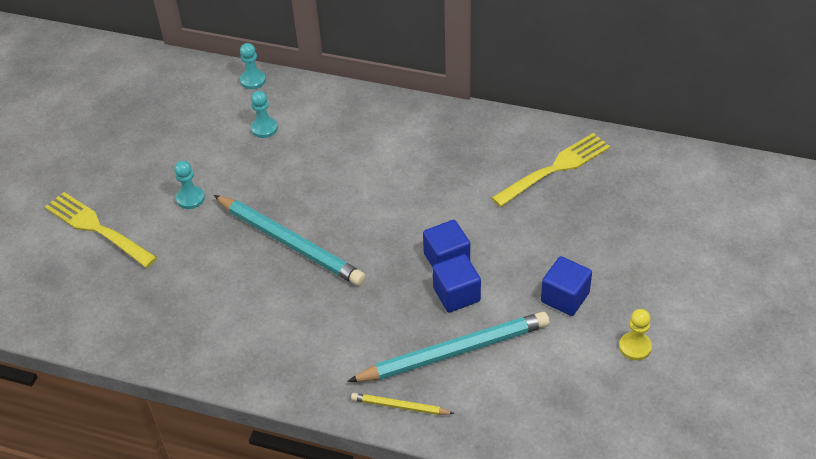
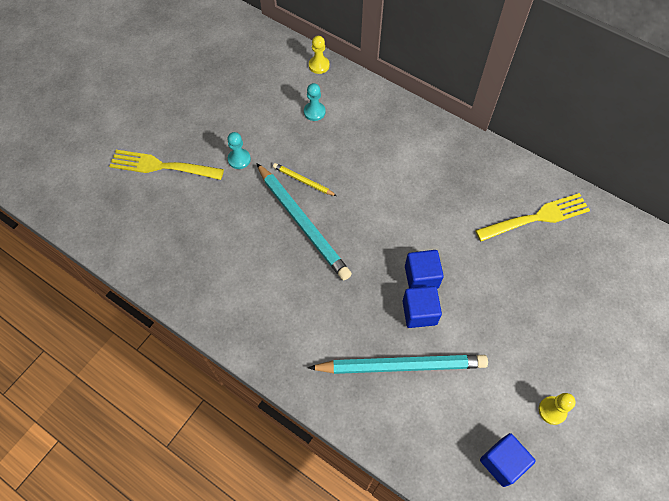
camera: 15 degrees right, 15 degrees up
(98, 229) = (163, 166): yellow fork -> yellow fork turned 45 degrees counterclockwise
(253, 80) = (319, 65): turquoise pawn -> yellow pawn
(400, 406) = (342, 402): yellow pencil -> yellow pencil (303, 181)
(565, 297) = (507, 343): blue cube -> blue cube (502, 462)

